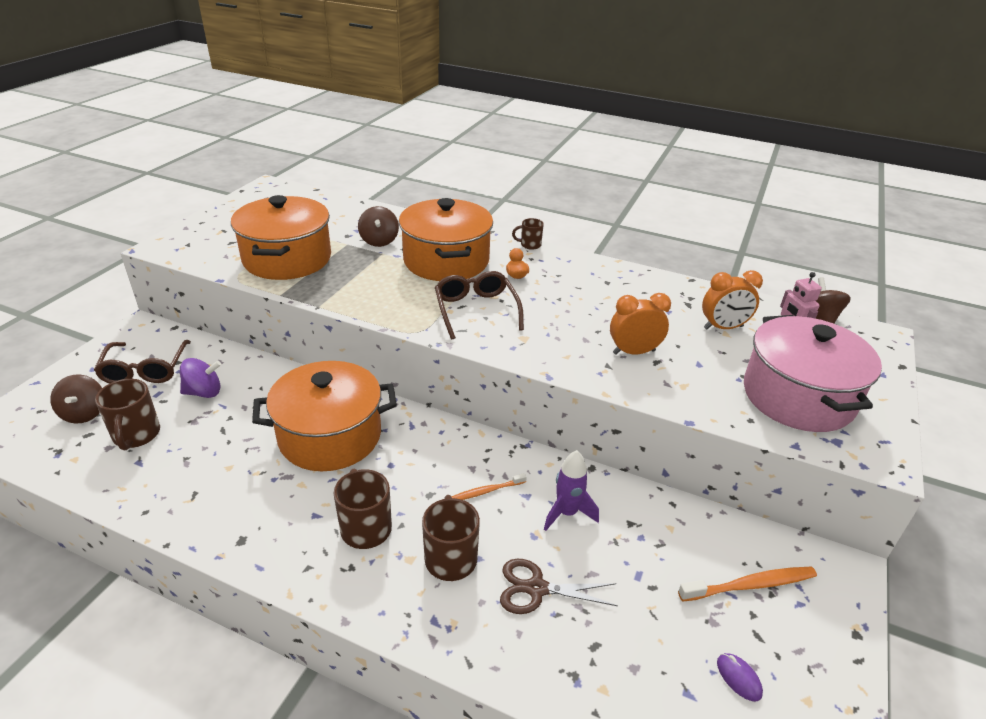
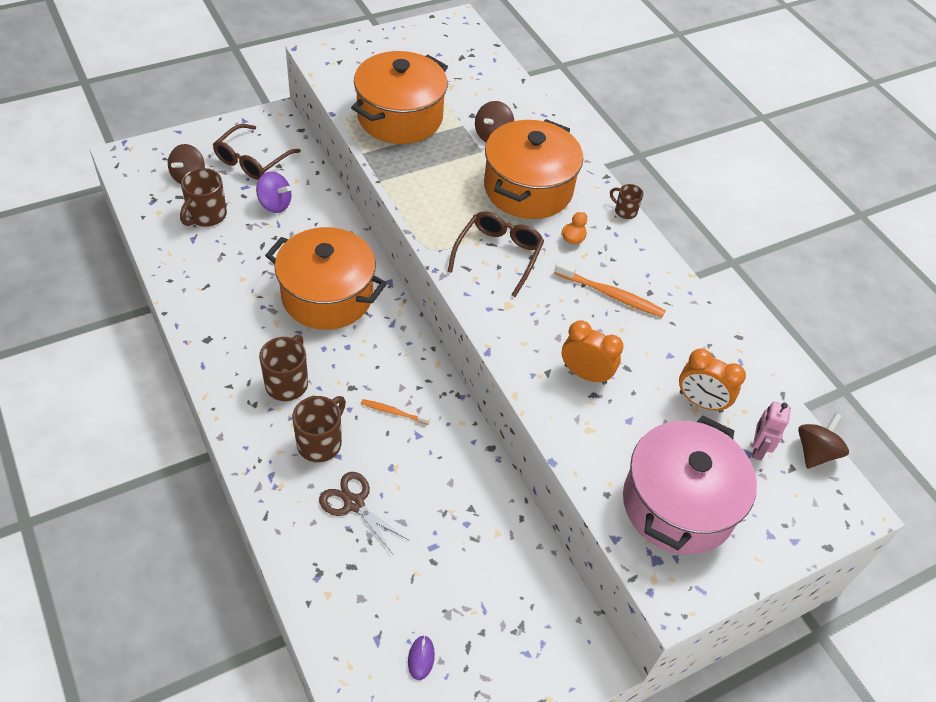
camera: 35 degrees right, 15 degrees up
(567, 513) = (432, 468): purple rocket -> none
(750, 585) = (505, 614): orange toothbrush -> orange toothbrush (611, 295)

